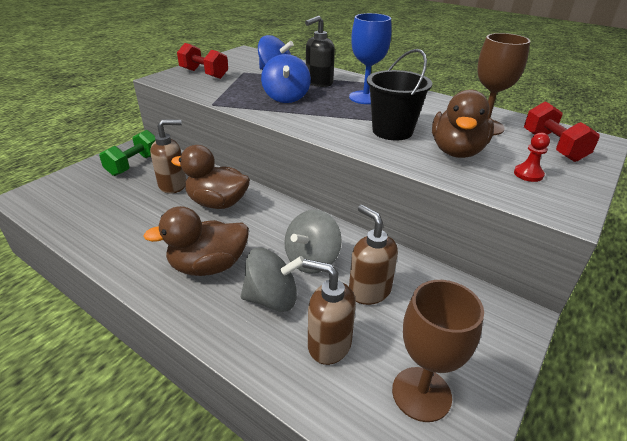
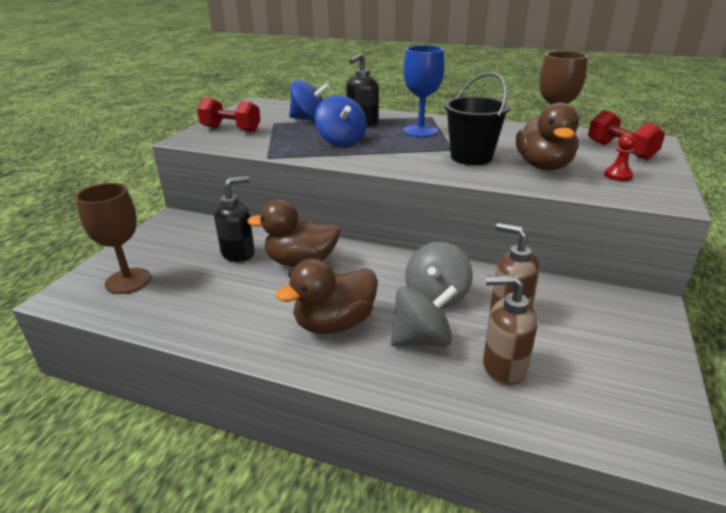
camera: 15 degrees left, 5 degrees down
(134, 165) = (177, 240): green dumbbell -> none
(173, 185) = (238, 253): brown soap dispenser -> black soap dispenser
(421, 393) = (612, 388): brown goblet -> brown goblet (128, 281)

